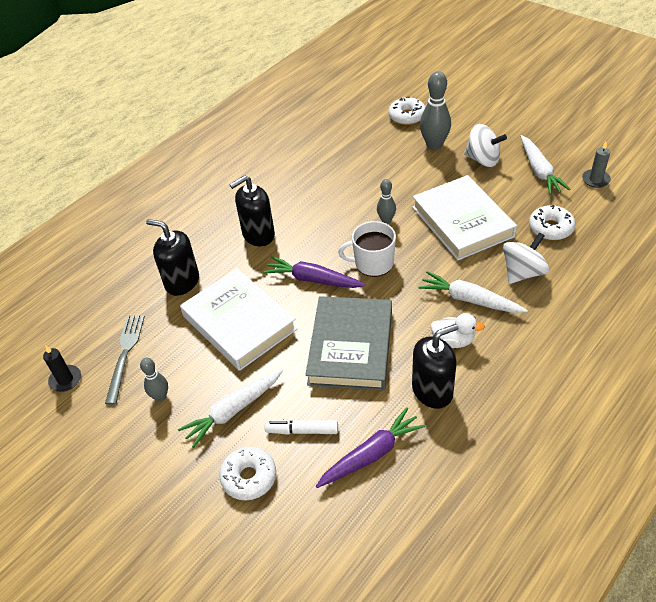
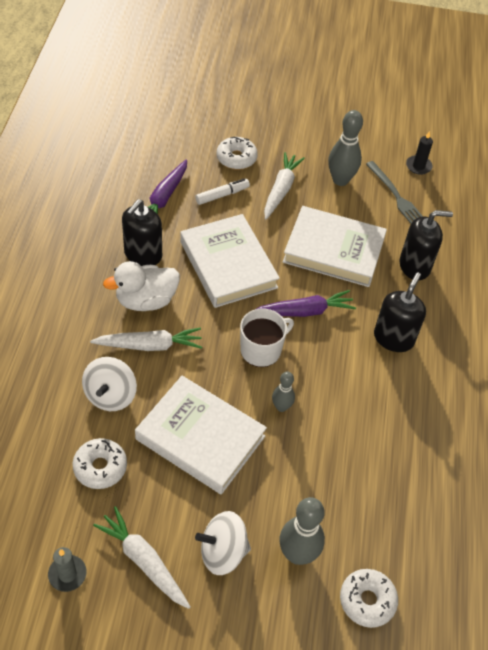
camera: 140 degrees right, 5 degrees up
(160, 396) = (340, 180): grey bowling pin -> grey bowling pin, size x1.74
(351, 347) = (228, 264): grey book -> white book
(453, 341) = (146, 300): white duck -> white duck, size x1.56

